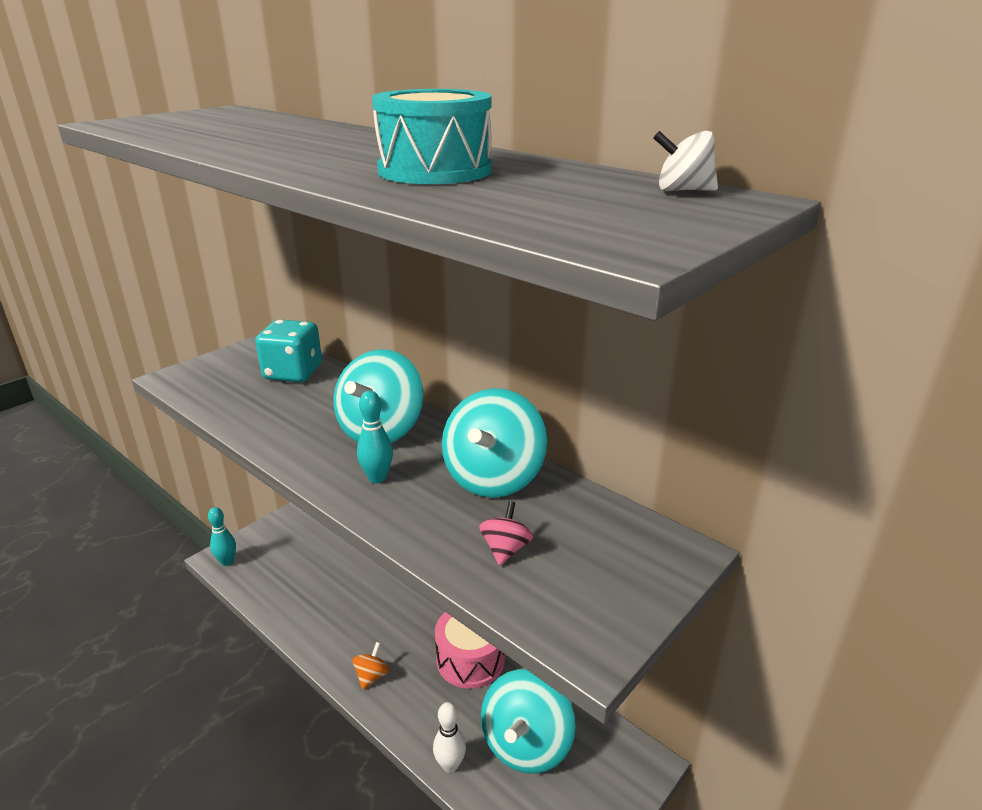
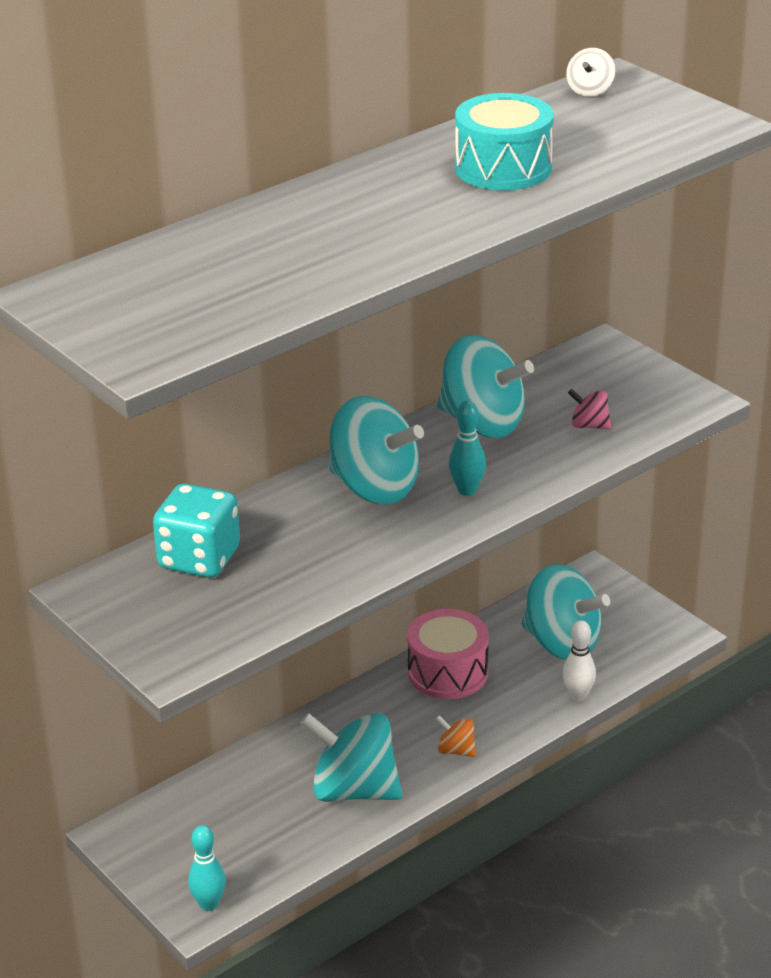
camera: 80 degrees left, 5 degrees up
(328, 618) = (354, 790): none -> turquoise spinning top

